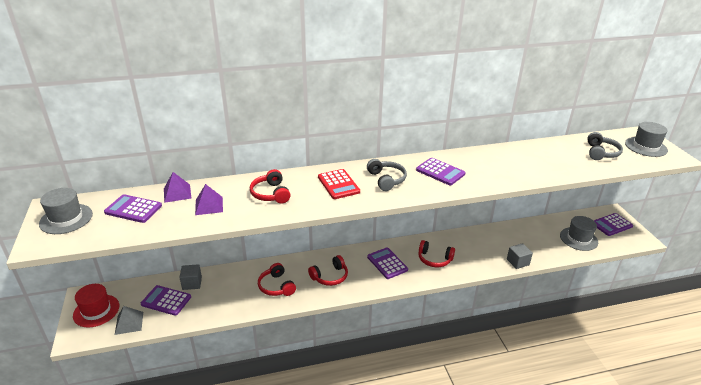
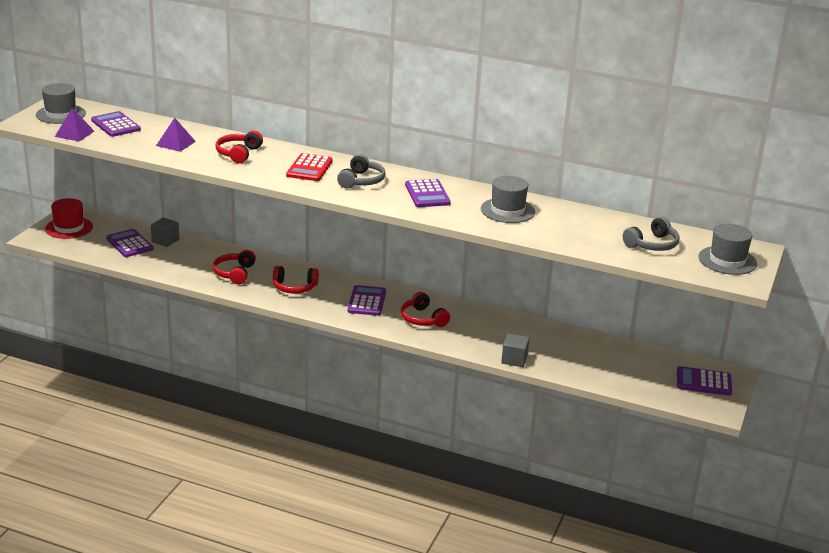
camera: 35 degrees right, 5 degrees down
(129, 323) = (84, 246): grey pyramid -> none
(177, 193) = (164, 126): purple pyramid -> purple pyramid (74, 133)
(578, 239) = (630, 374): grey hat -> grey hat (507, 210)

